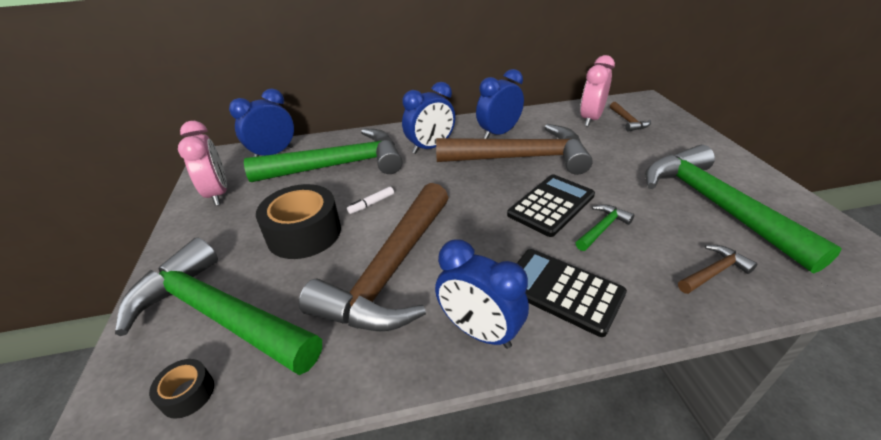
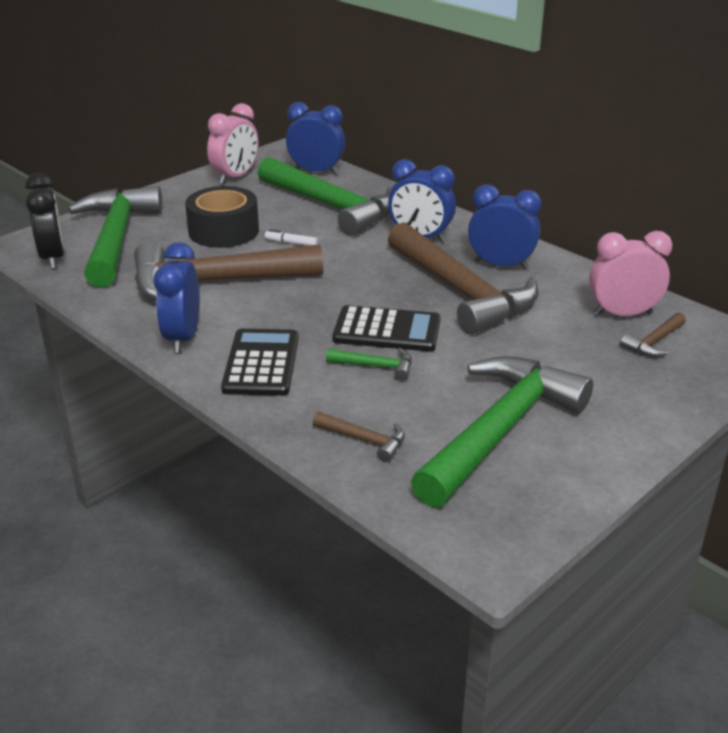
camera: 55 degrees right, 5 degrees down
(187, 393) = (53, 258): black tape -> black clock

